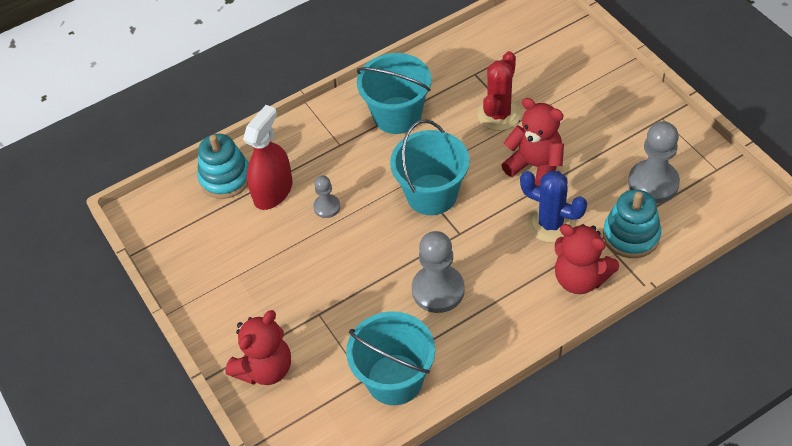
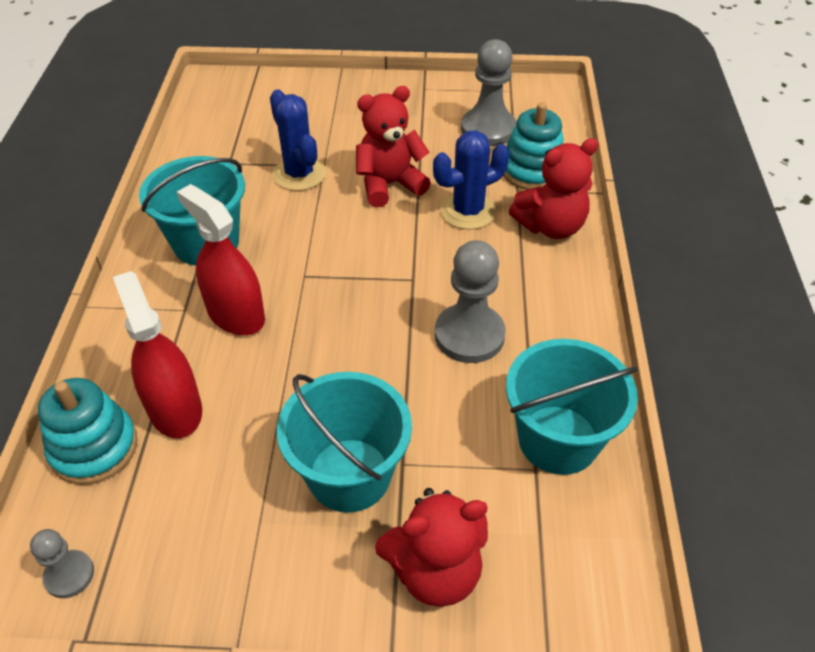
camera: 60 degrees left, 5 degrees down
(265, 368) = (435, 571): red teddy bear -> red teddy bear turned 90 degrees clockwise
(327, 207) = (257, 369): grey pawn -> grey pawn (69, 575)
(356, 169) = (235, 314): none -> red spray bottle
(431, 194) = (340, 273): turquoise bucket -> turquoise bucket (349, 475)
(499, 114) = (299, 174): red cactus -> blue cactus

